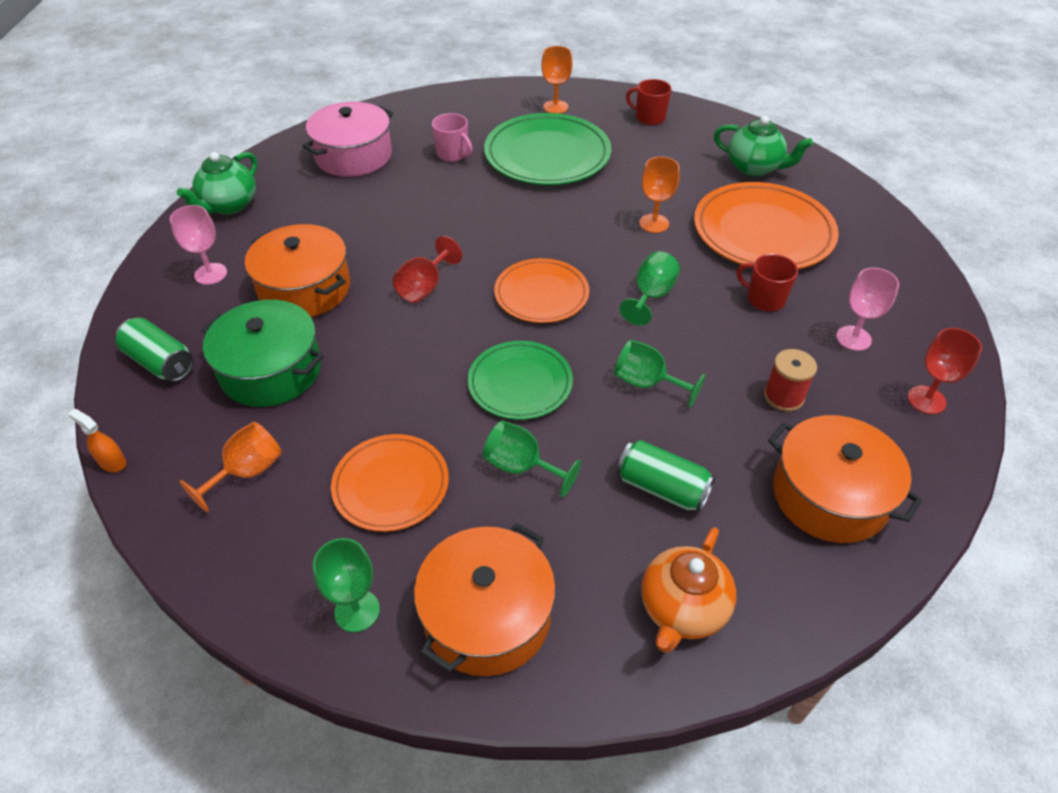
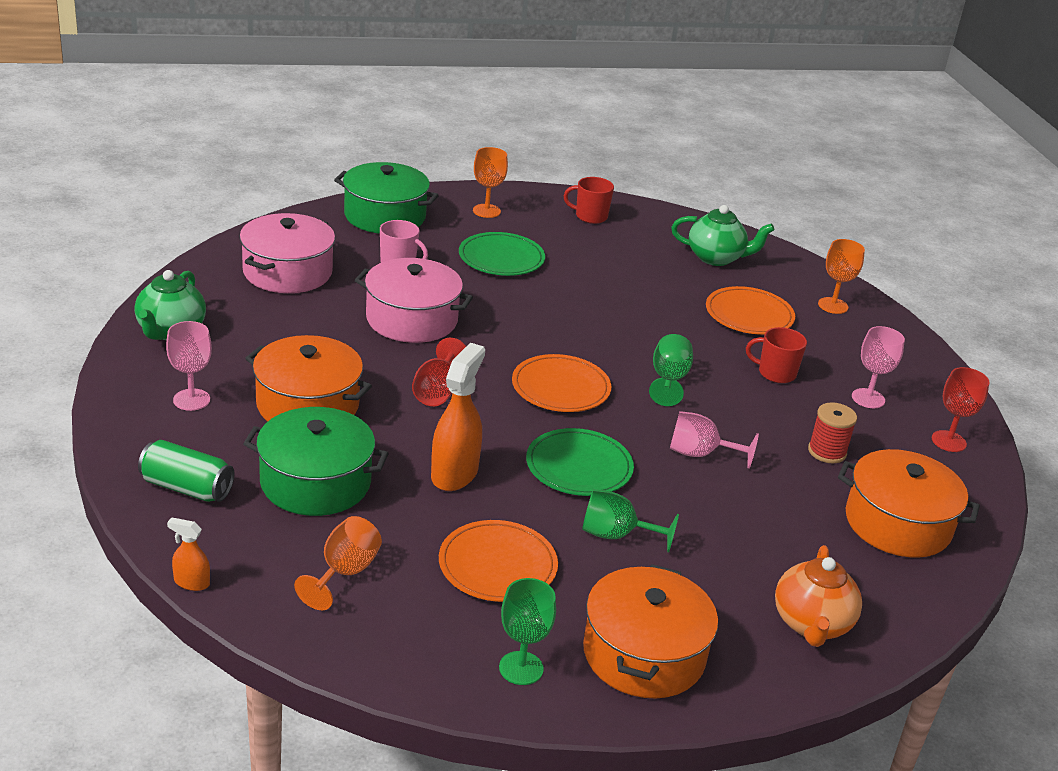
camera: 20 degrees left, 15 degrees down
(399, 376) = (454, 473): none -> orange spray bottle
(437, 210) = (412, 319): none -> pink pot
(463, 107) = (385, 216): none -> green pot
(547, 155) = (501, 258): green plate -> green plate, size x0.62
(647, 383) = (700, 454): green goblet -> pink goblet
(654, 223) = (641, 315): orange goblet -> orange goblet (833, 305)
(662, 488) = (752, 536): green can -> none
(763, 231) = (749, 315): orange plate -> orange plate, size x0.62

